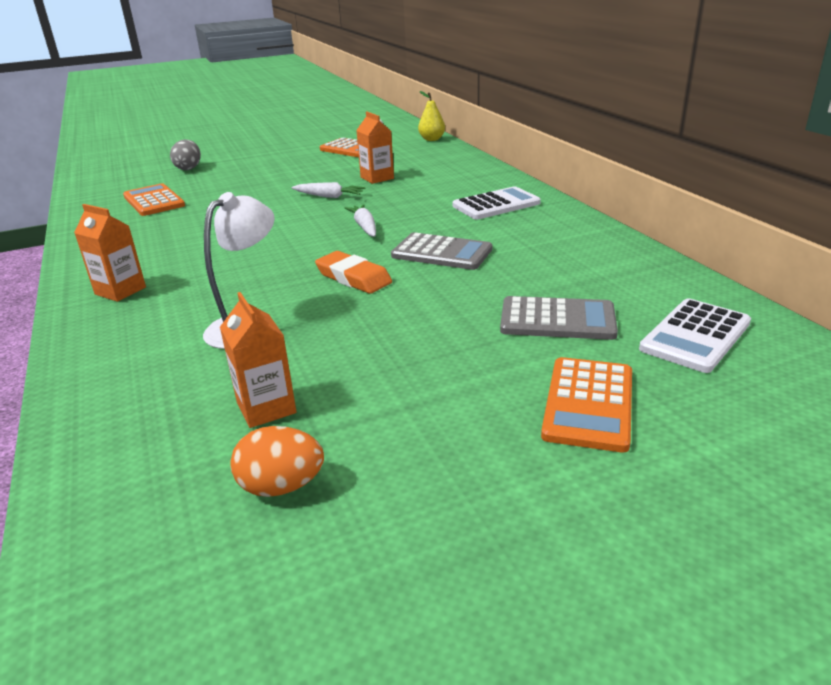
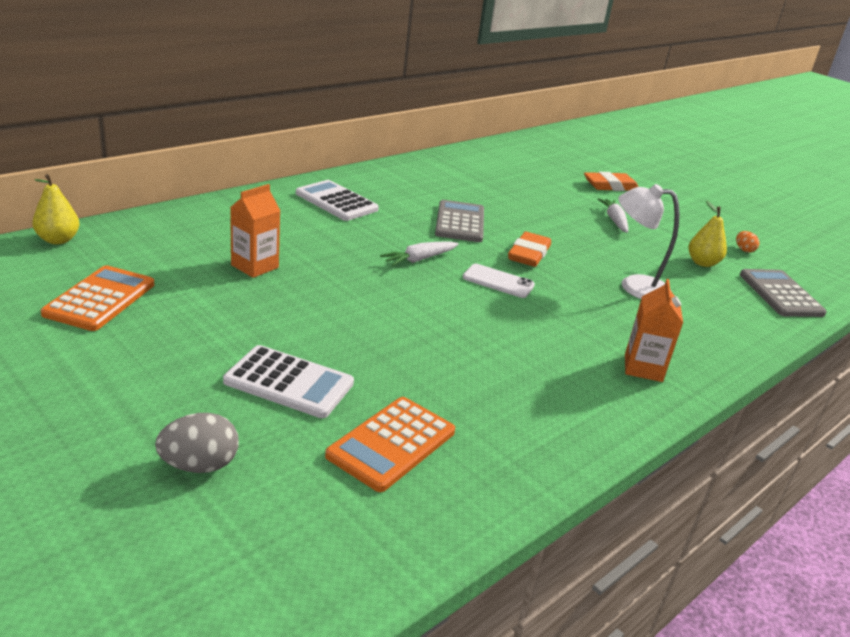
camera: 115 degrees left, 0 degrees up
(266, 408) = (702, 263): orange carton -> yellow pear
(281, 486) = (744, 250): orange egg -> orange egg, size x0.58
(306, 253) = (498, 281): none -> white phone
(329, 196) = (333, 290): white carrot -> white carrot (614, 220)
(557, 319) = (535, 188): grey calculator -> grey calculator (780, 294)
(589, 404) = (610, 186): orange calculator -> orange eraser
(695, 336) = (525, 159): white calculator -> white calculator (289, 382)

